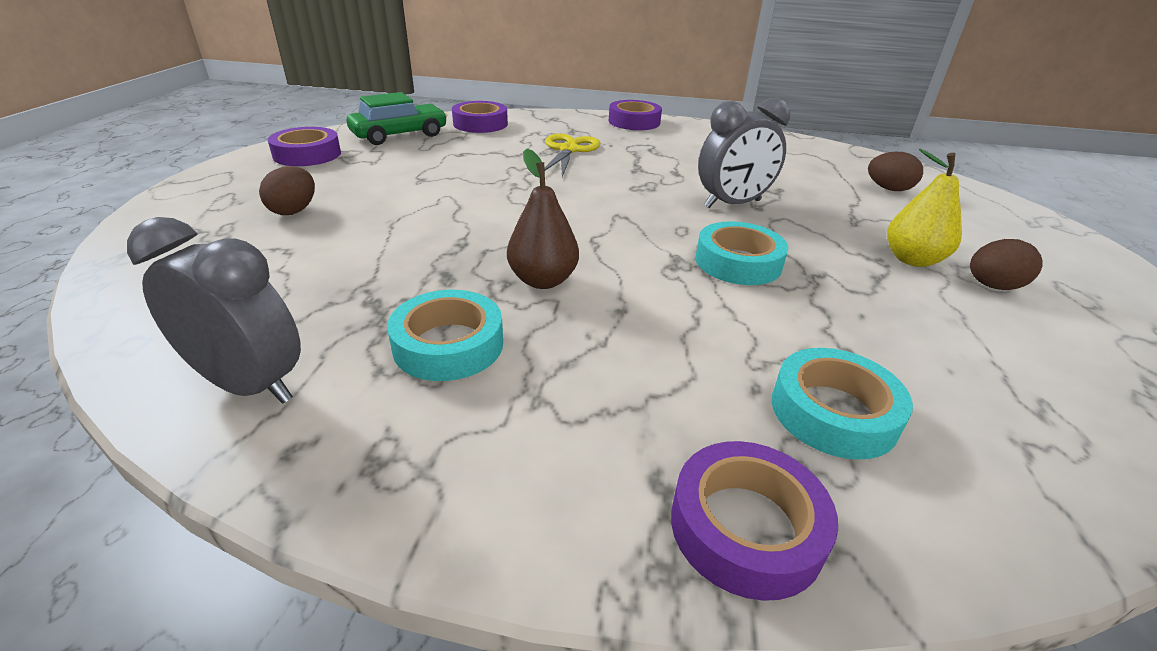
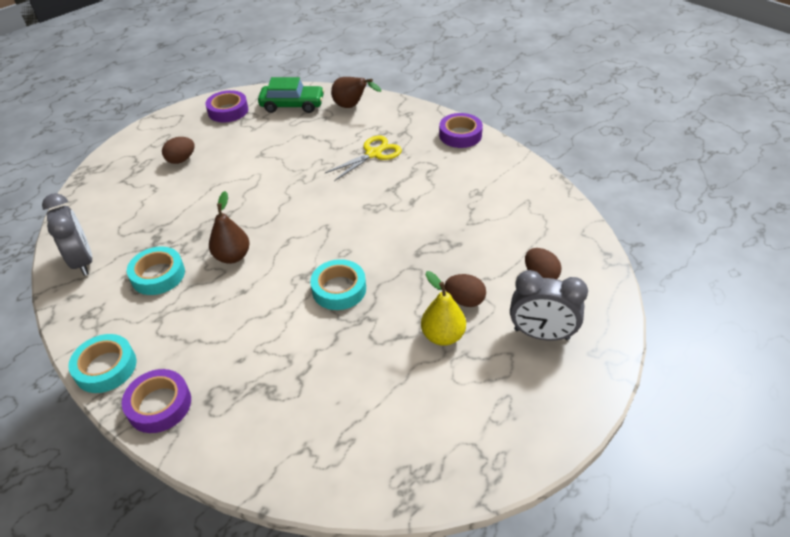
camera: 40 degrees right, 10 degrees up
(480, 124) = (352, 106): purple tape -> brown pear
(732, 204) = (405, 244): grey clock -> grey clock (541, 334)
(833, 412) = (253, 387): turquoise tape -> turquoise tape (106, 367)
(992, 286) = (456, 376): brown egg -> brown egg (465, 300)

